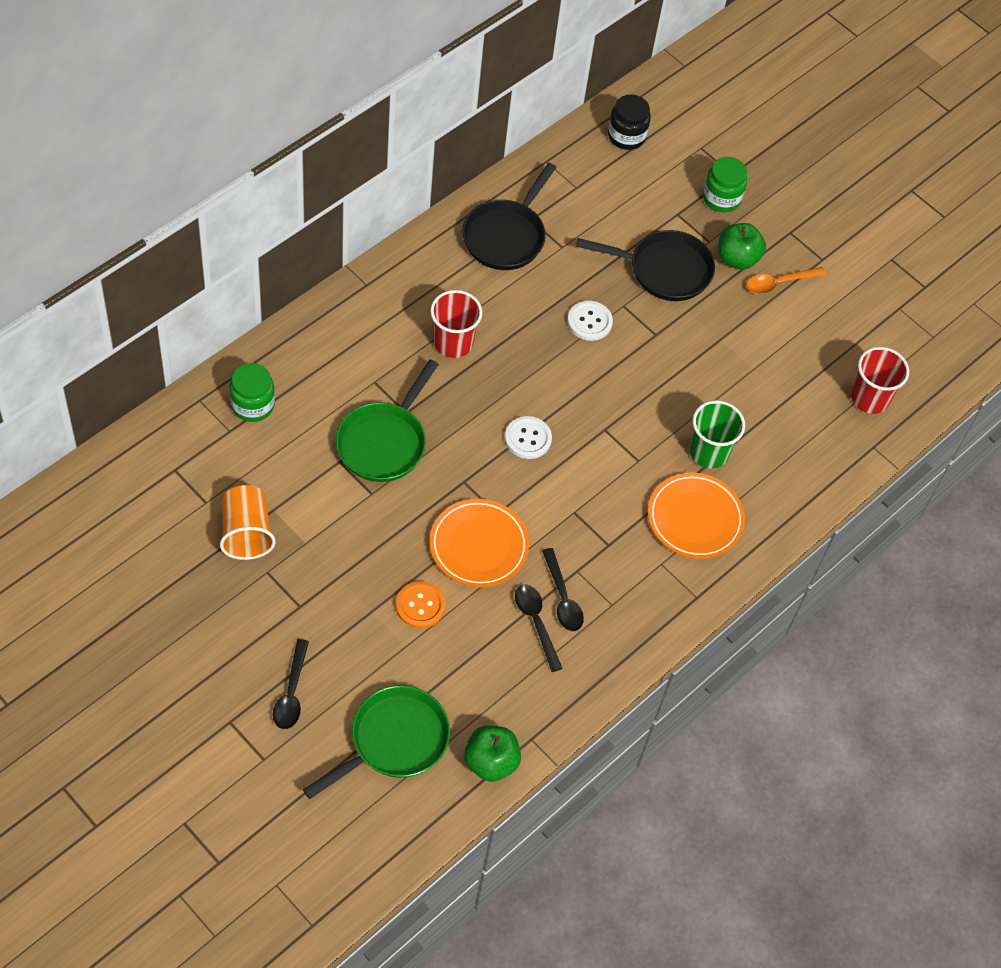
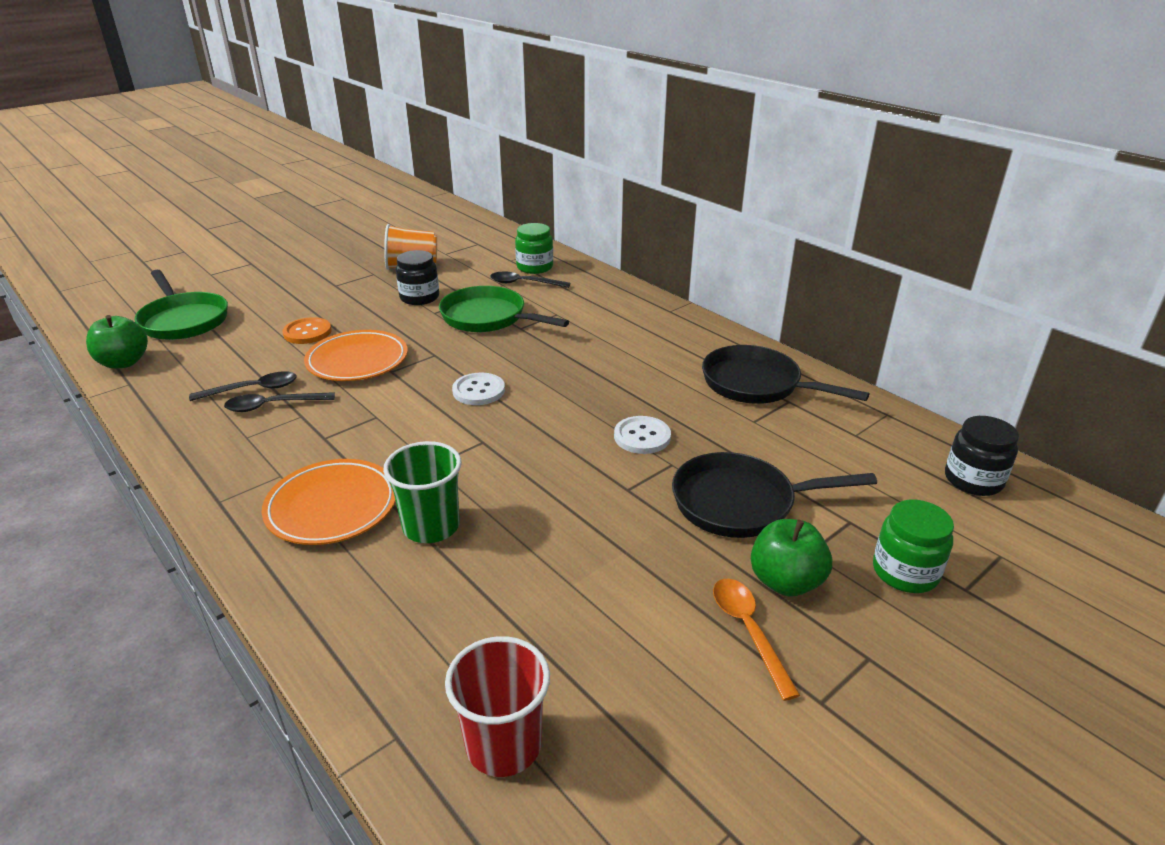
camera: 100 degrees right, 25 degrees down
(291, 692) = (259, 282): black spoon -> black spoon (524, 283)
(335, 512) = (419, 297): none -> black jar
(453, 342) = (604, 351): red cup -> none
(664, 270) = (740, 503): black pan -> black pan turned 75 degrees clockwise

